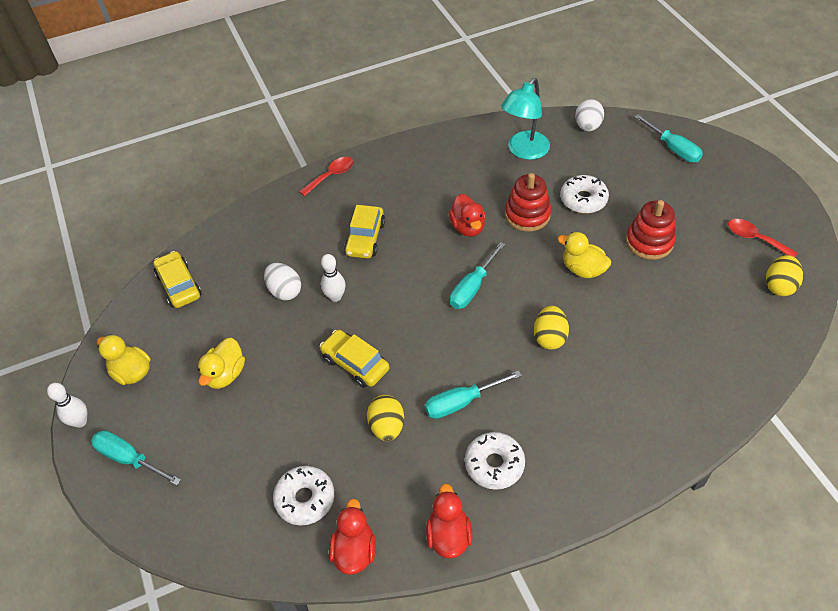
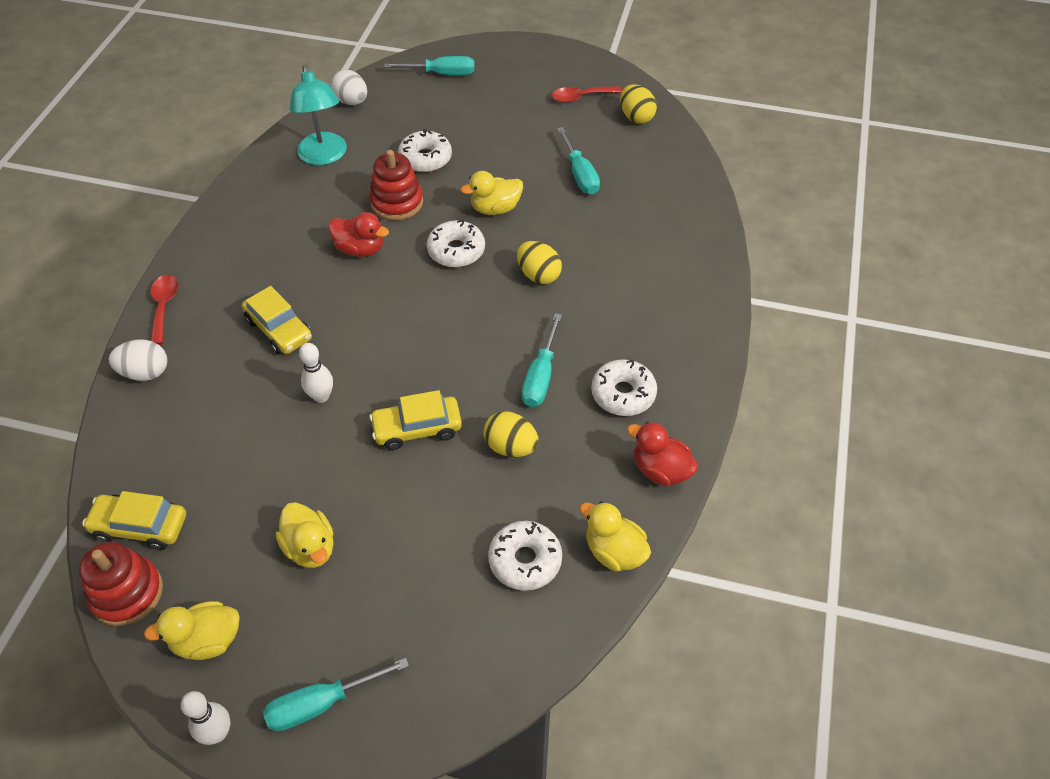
camera: 55 degrees left, 0 degrees up
(285, 291) = (264, 434): white egg -> white egg (145, 373)
(354, 550) = (614, 552): red duck -> yellow duck
(472, 288) = (430, 290): turquoise screwdriver -> turquoise screwdriver (580, 175)
(520, 276) = (456, 251): none -> white donut
(649, 242) = (515, 152): red stacking toy -> red stacking toy (127, 593)

